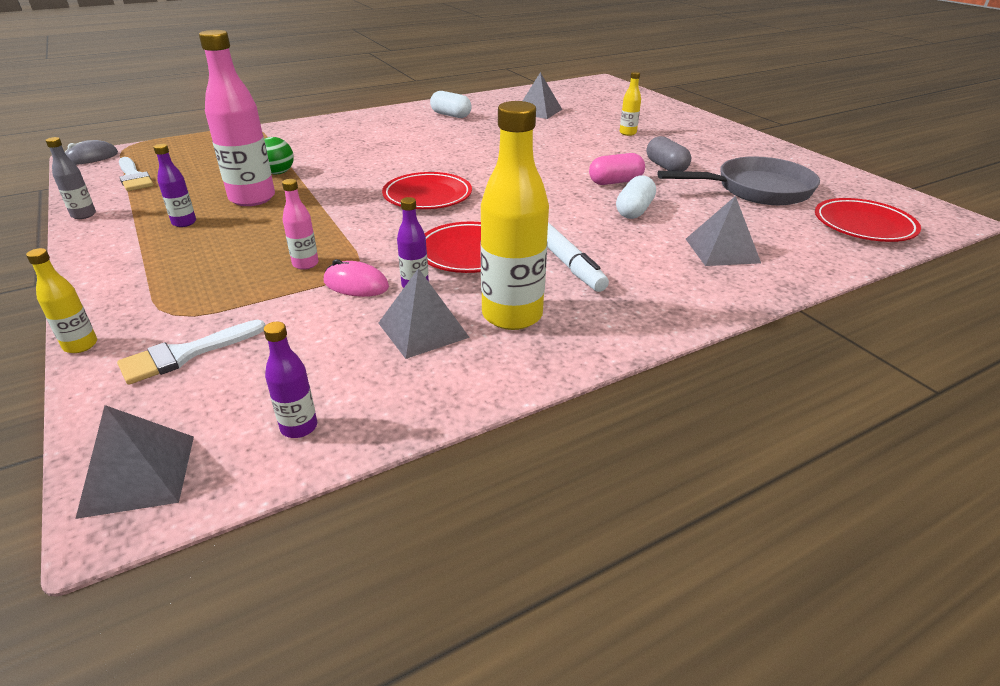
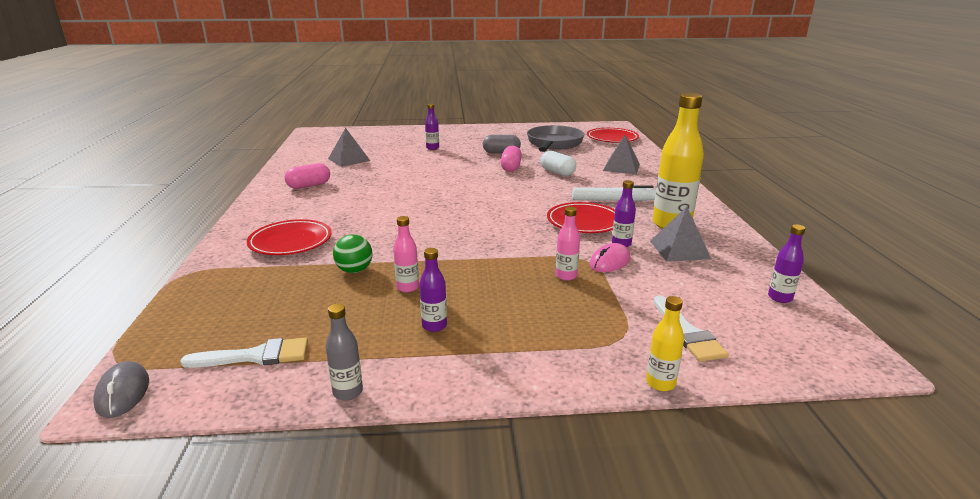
camera: 65 degrees left, 10 degrees down
(138, 475) = (830, 354): grey pyramid -> none
(252, 198) = (407, 287): pink bottle -> pink bottle, size x0.48
(427, 196) = (478, 219): red plate -> red plate (290, 242)
(451, 115) = (309, 186): white capsule -> pink capsule
(627, 133) = (432, 148): yellow bottle -> purple bottle

